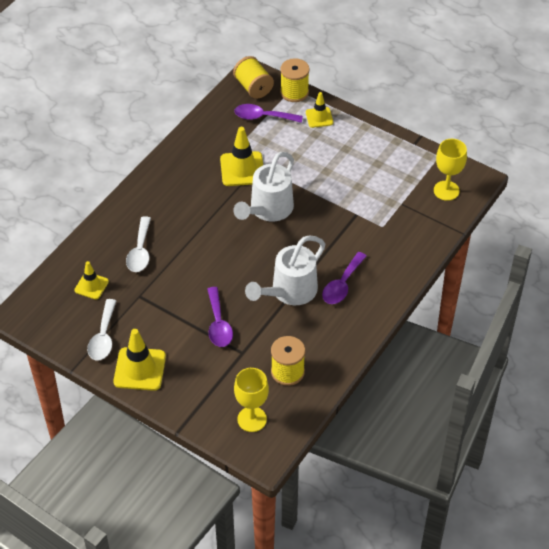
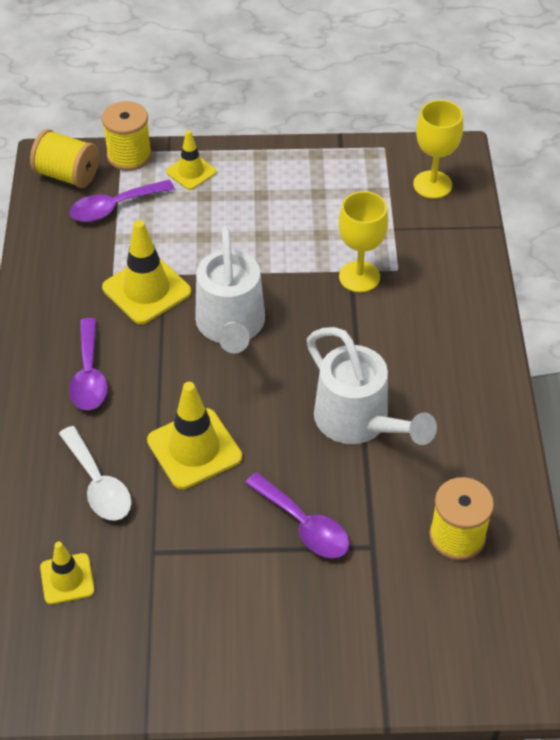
camera: 35 degrees left, 0 degrees up
(103, 337) = (152, 648): white spoon -> none
(139, 369) = (249, 663): yellow traffic cone -> yellow traffic cone (194, 449)
(252, 419) = (472, 636): yellow goblet -> yellow goblet (359, 277)
(289, 292) = (359, 422): white watering can -> white watering can turned 45 degrees counterclockwise
(342, 285) = (418, 374): purple spoon -> purple spoon (89, 375)

